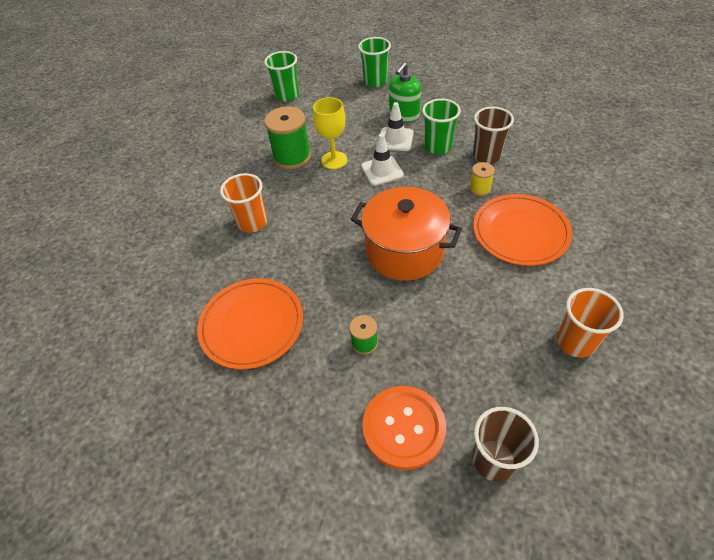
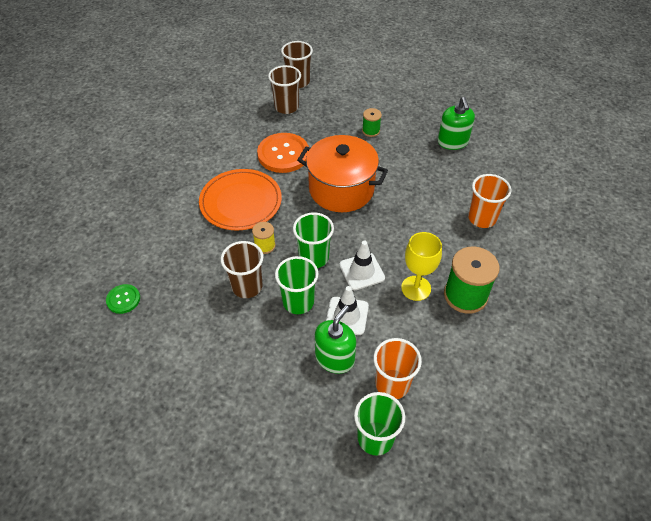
camera: 175 degrees right, 0 degrees up
(252, 325) = (452, 142): orange plate -> green soap dispenser
(287, 95) = (504, 412): green cup -> green cup (314, 257)
(403, 427) = (345, 93): orange button -> orange button (283, 154)
(501, 391) = (286, 107): none -> brown cup
(575, 342) = (231, 129): orange cup -> orange cup (392, 384)
(595, 142) = (123, 299): none -> green button

